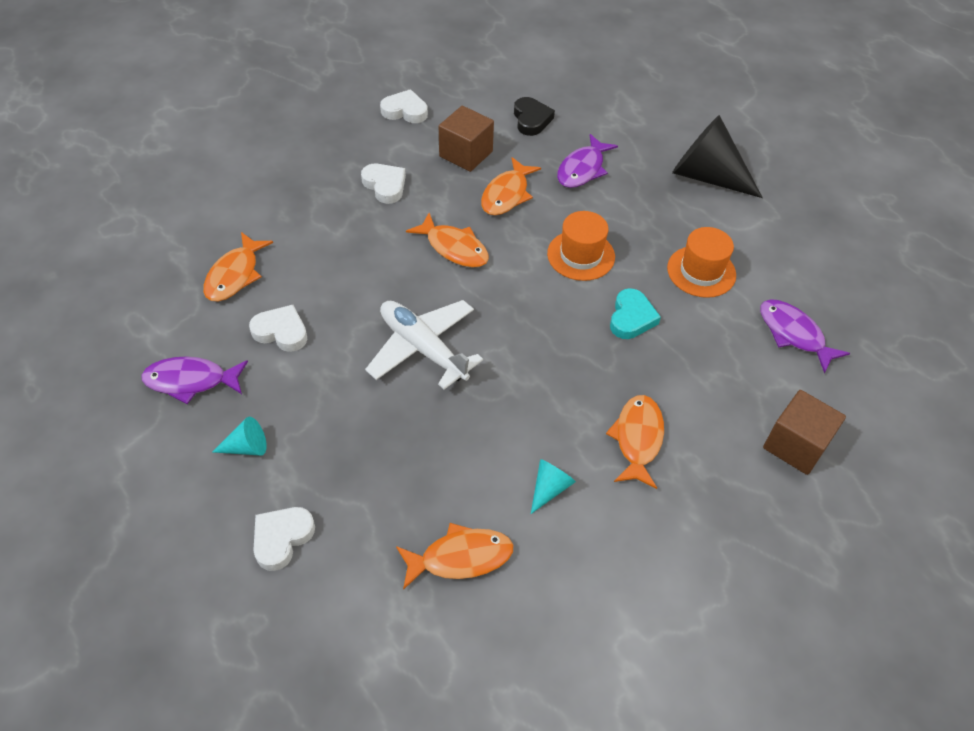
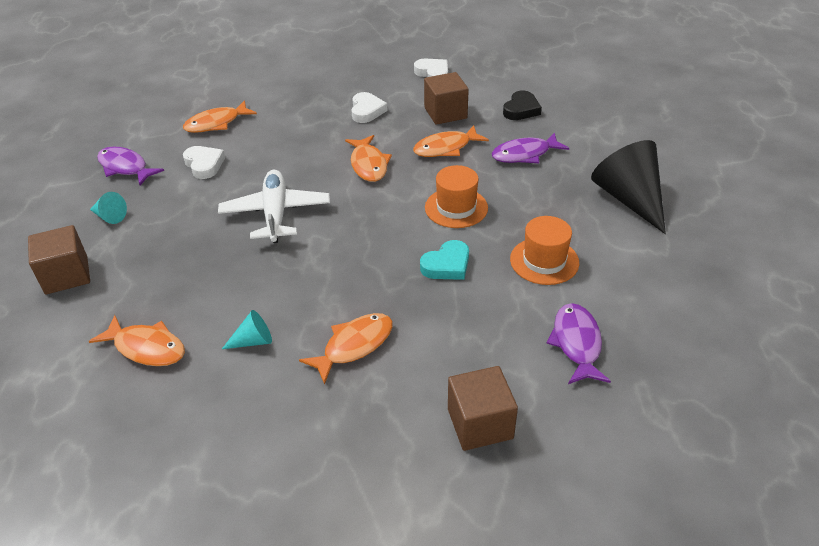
camera: 40 degrees right, 10 degrees down
(282, 538) = (66, 275): white heart -> brown cube

